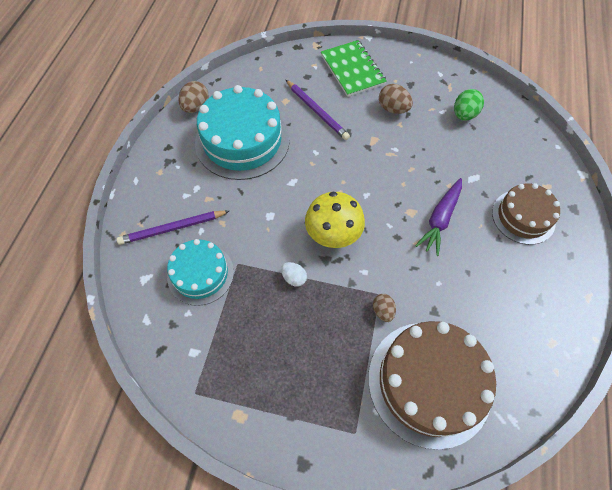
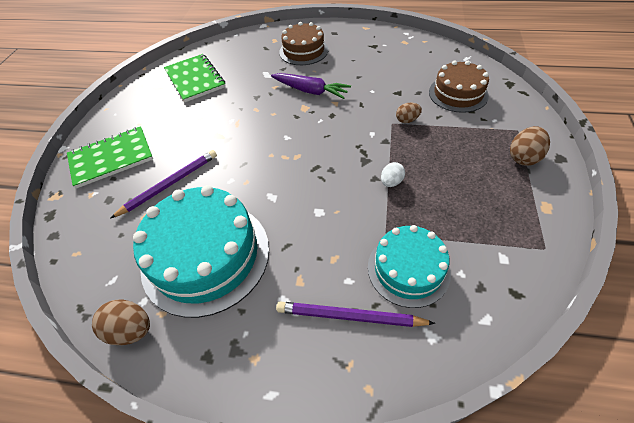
camera: 90 degrees left, 10 degrees down
(173, 228) = (350, 316): purple pencil -> purple pencil turned 120 degrees clockwise
(333, 234) = (335, 157): yellow mushroom -> none
(393, 109) = (178, 124): brown egg -> brown egg (523, 157)
(429, 382) = (458, 93): brown cake -> brown cake, size x0.60
(464, 115) = (195, 79): green egg -> green notebook

